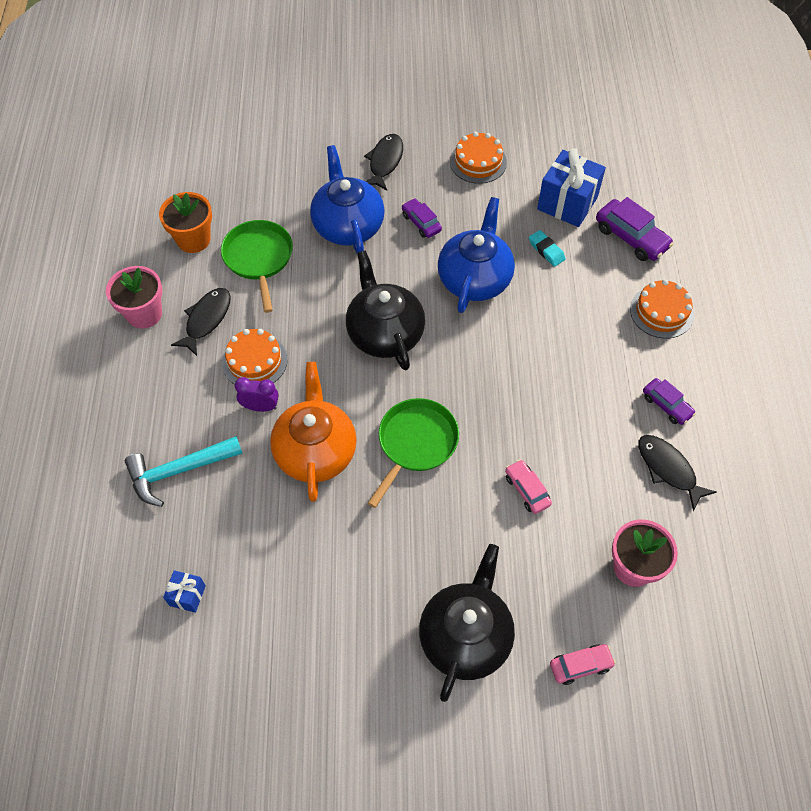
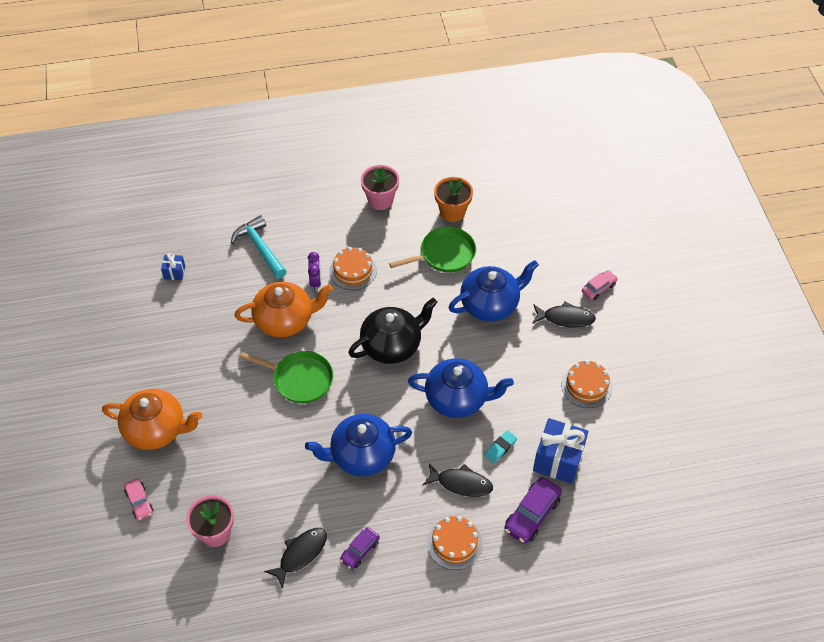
camera: 80 degrees right, 5 degrees down
(206, 320) = (382, 235): black fish -> black fish (461, 483)
(421, 223) = (507, 353): purple car -> none
(465, 636) = (156, 429): black teapot -> orange teapot
(527, 490) = (270, 455): pink car -> pink car (598, 288)
(539, 387) = (361, 455): none -> blue teapot

